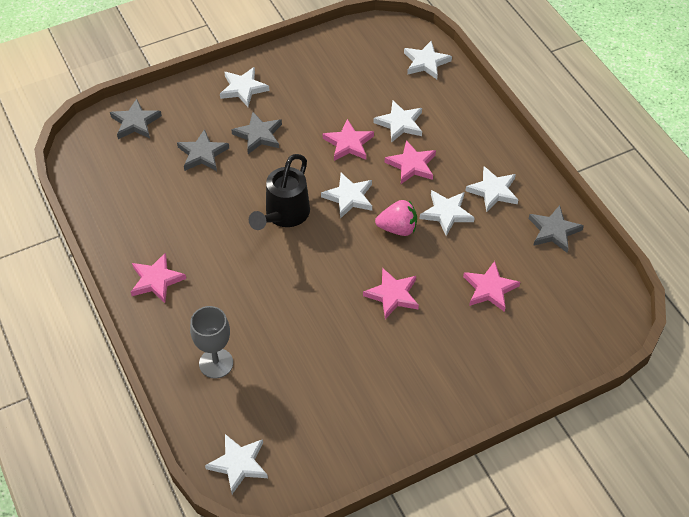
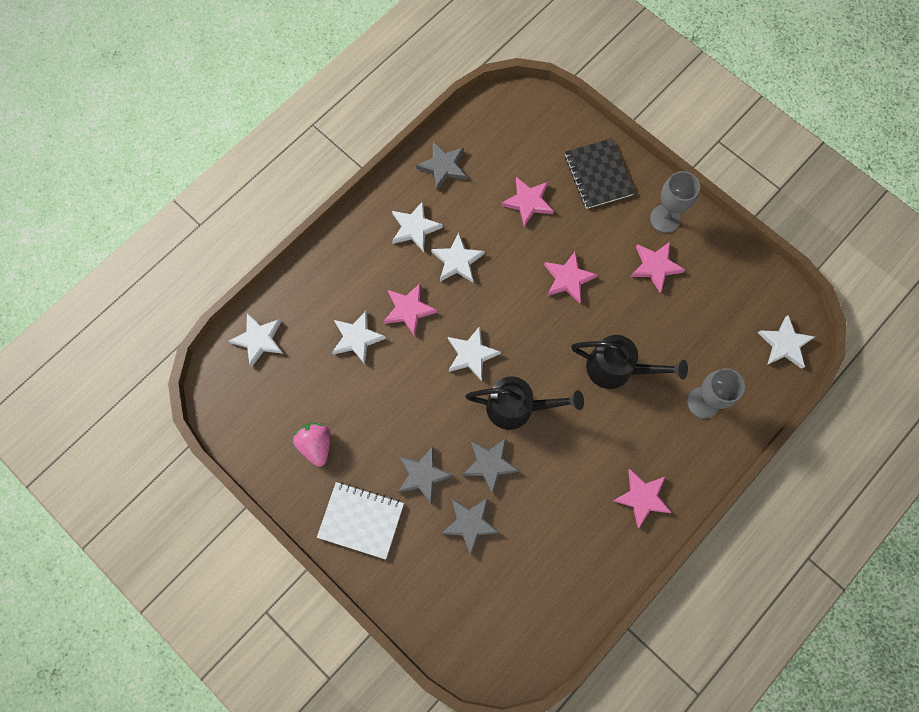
camera: 110 degrees left, 20 degrees up
(135, 122) = (452, 620): grey star -> grey star (489, 464)
(243, 89) = (361, 520): white star -> white notebook
(284, 303) = (616, 369): none -> black watering can
(348, 143) = (402, 379): pink star -> pink star (655, 266)
(398, 228) = (492, 298): pink strawberry -> pink strawberry (316, 445)
(426, 406) = (665, 218): none -> grey goblet
(501, 362) = (598, 175): none -> black notebook

